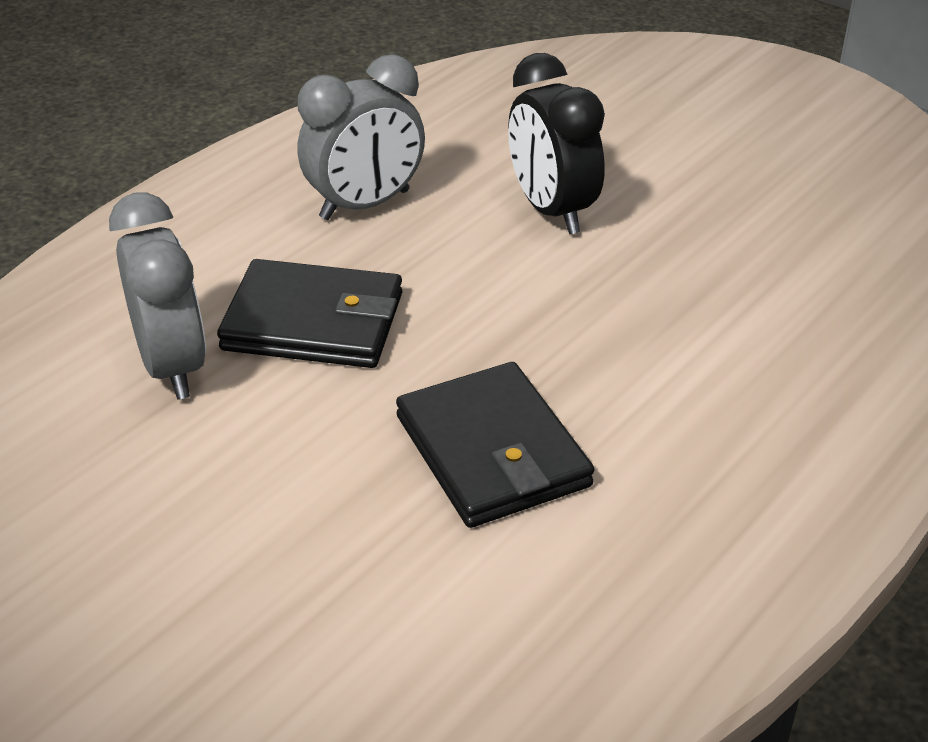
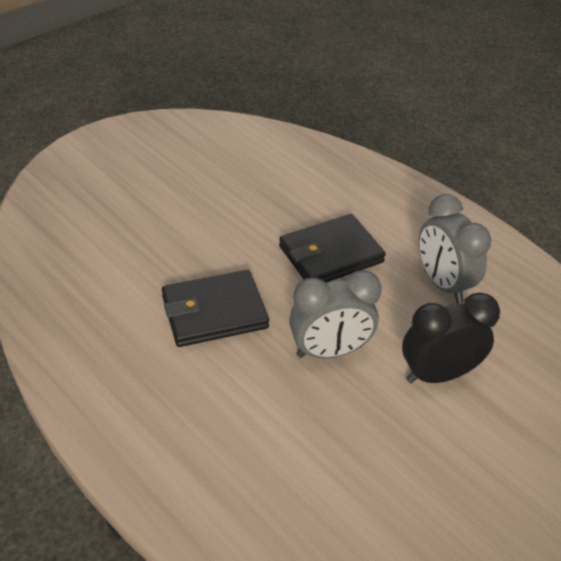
camera: 95 degrees right, 5 degrees up
(172, 366) = (302, 204): grey clock -> grey clock (329, 351)
(314, 322) = (330, 254): black wallet -> black wallet turned 45 degrees clockwise

